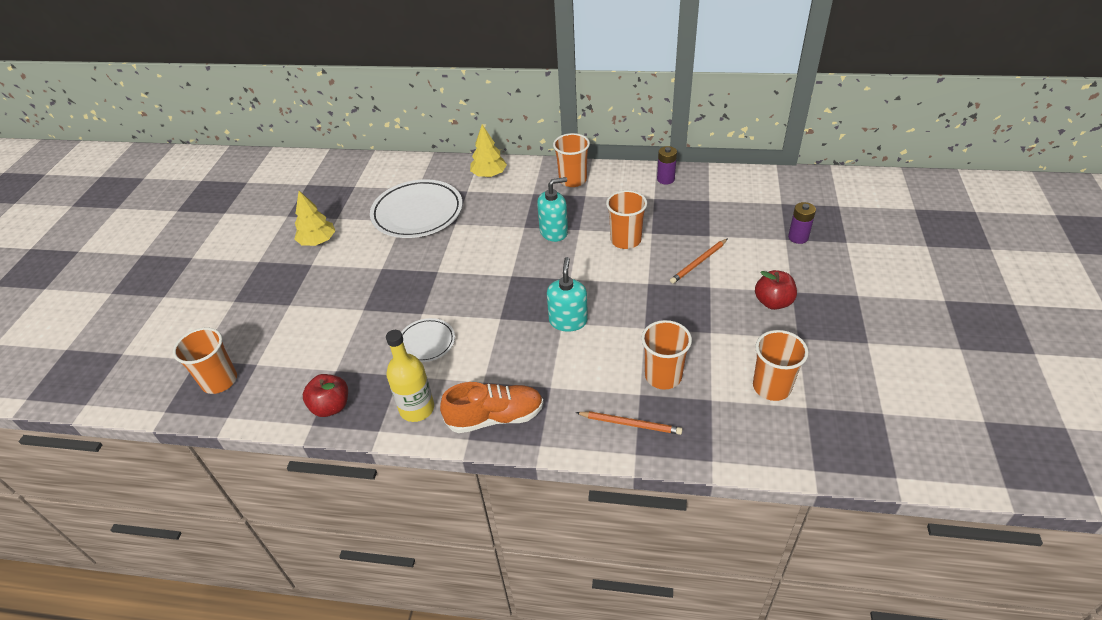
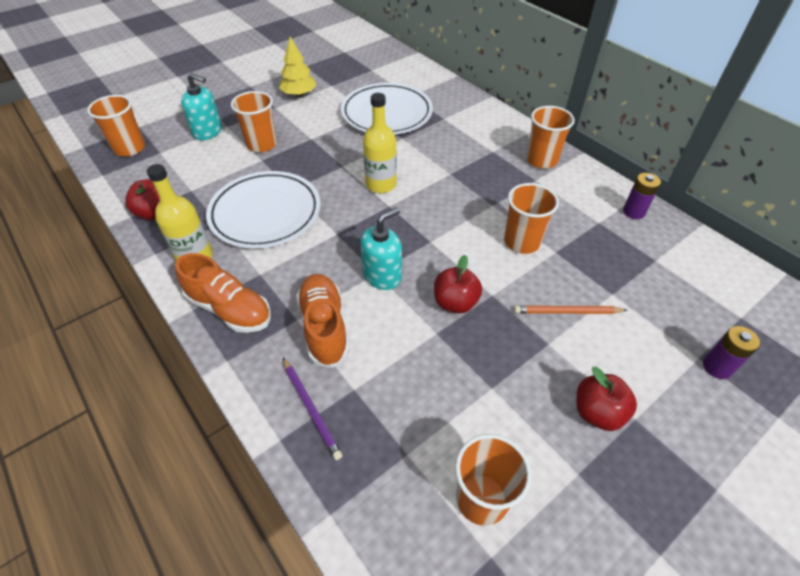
camera: 40 degrees right, 5 degrees up
(426, 342) = (265, 213): white plate -> white plate, size x1.91
(485, 265) = (381, 184): none -> yellow bottle
(489, 175) = (477, 116): yellow tree -> none
(554, 232) = (468, 193): turquoise soap dispenser -> turquoise soap dispenser (208, 131)
(574, 377) = (324, 327): none -> orange shoe
(630, 424) = (311, 408): orange pencil -> purple pencil
(633, 303) = (455, 303): none -> red apple
(663, 376) = (394, 391): orange cup -> orange cup (262, 144)

